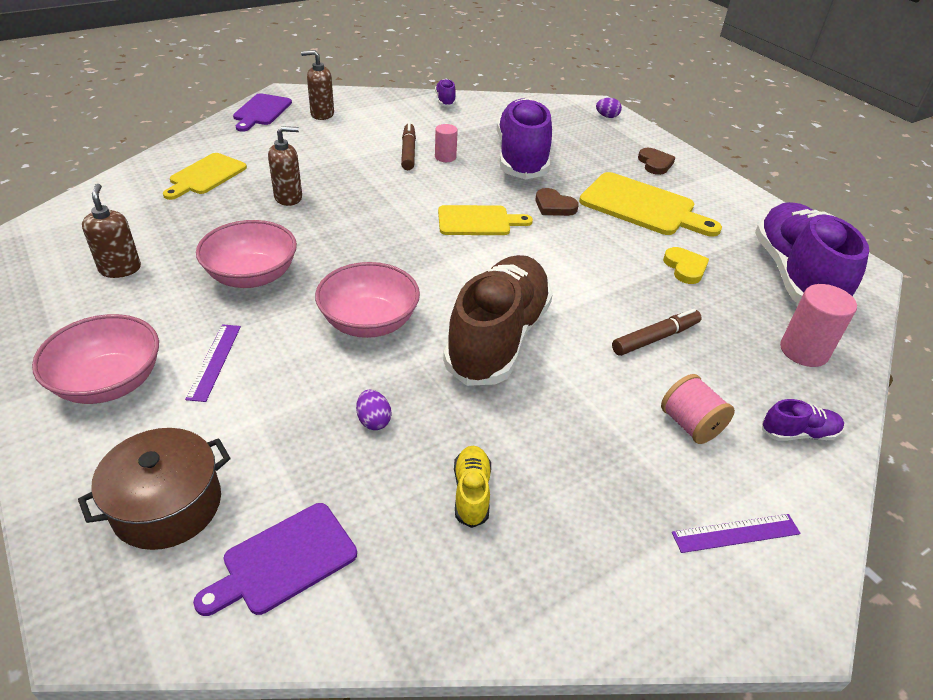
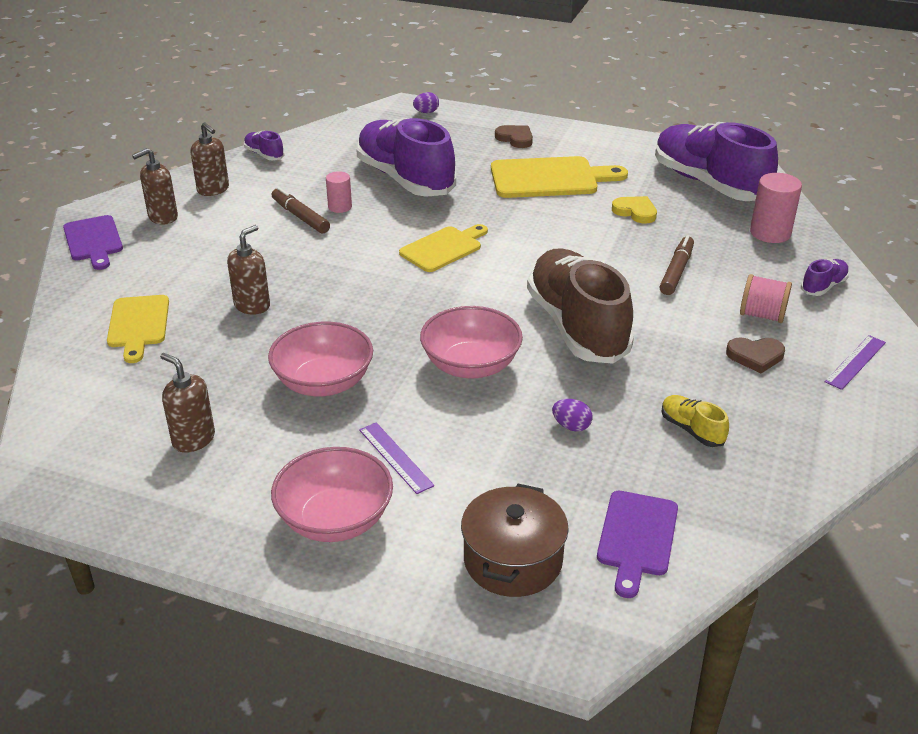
camera: 35 degrees left, 5 degrees down
(379, 110) = (213, 190): none -> brown soap dispenser
(554, 206) = (485, 208): brown heart -> brown heart (755, 356)

